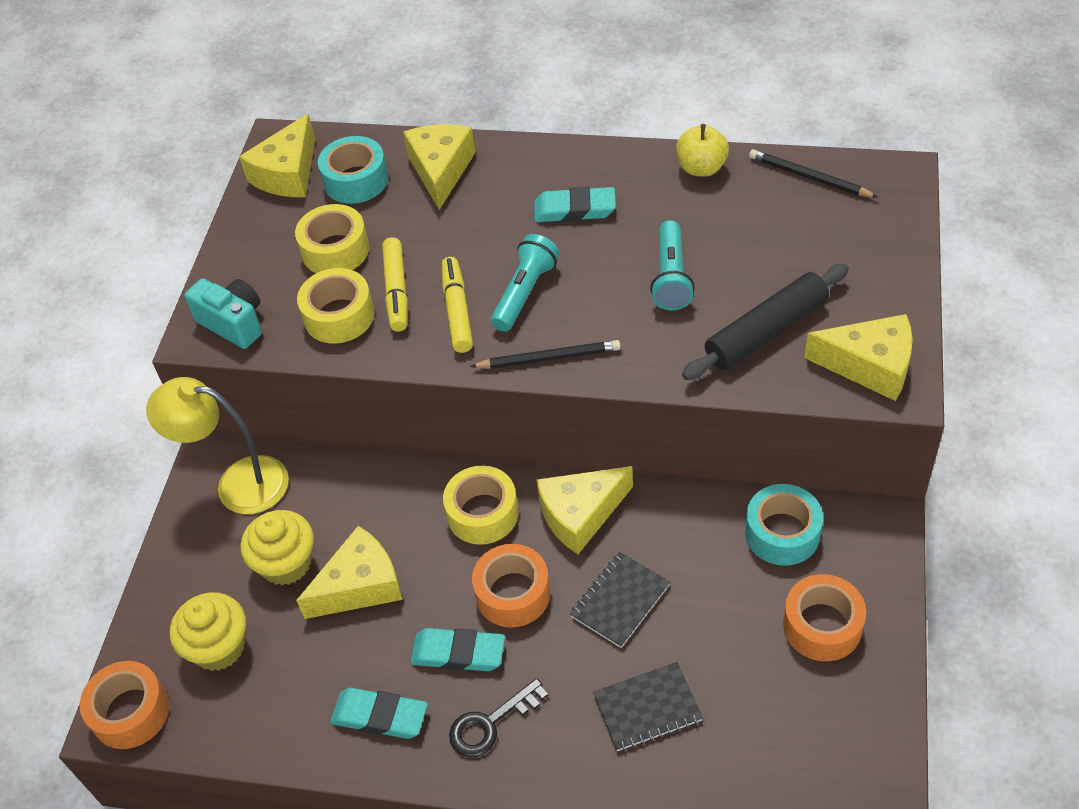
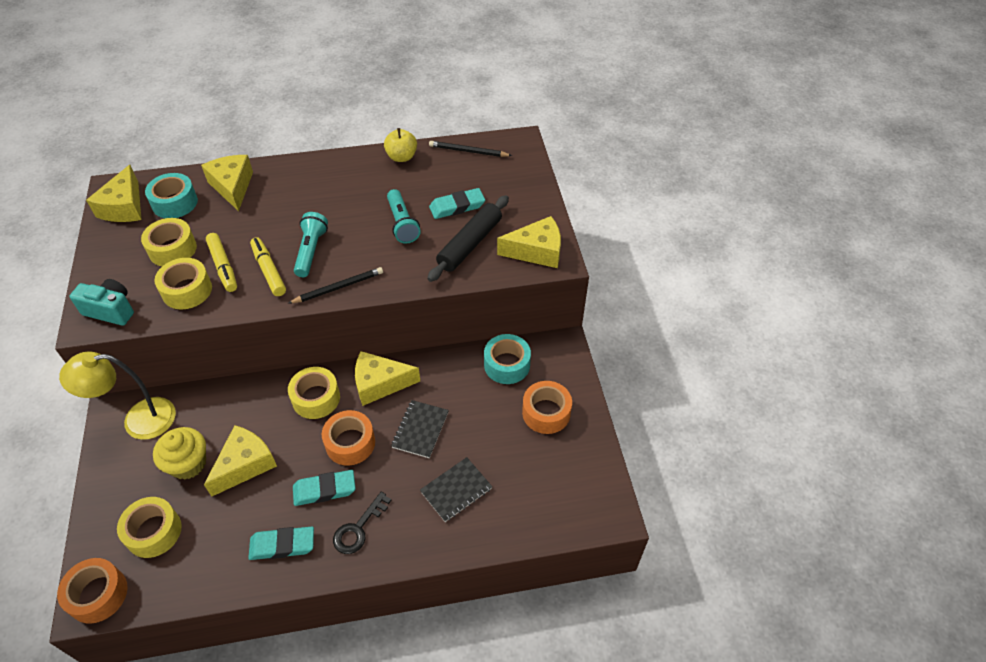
camera: 25 degrees left, 0 degrees up
(219, 647) = (154, 532): yellow cupcake -> yellow tape
(574, 209) = (329, 195): turquoise eraser -> turquoise eraser (457, 206)
(580, 514) = (380, 383): yellow cheese -> yellow cheese turned 45 degrees clockwise

